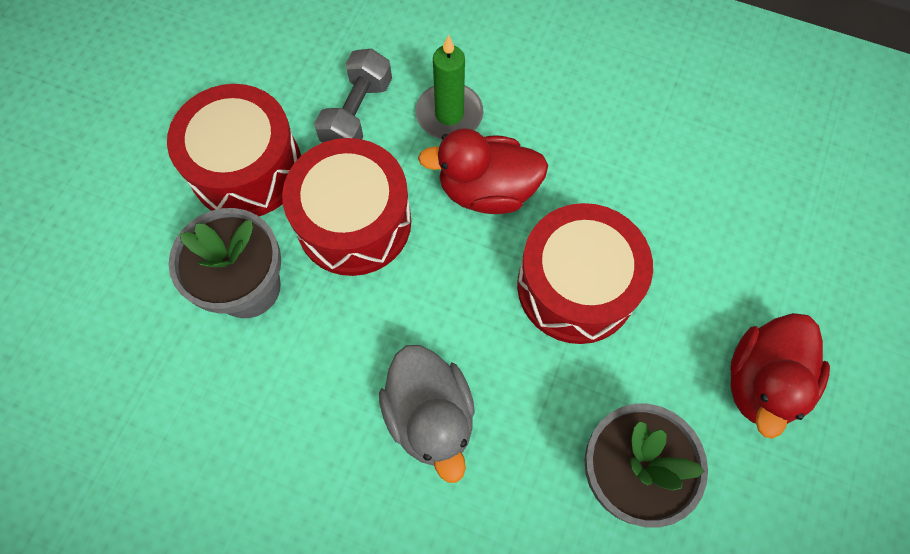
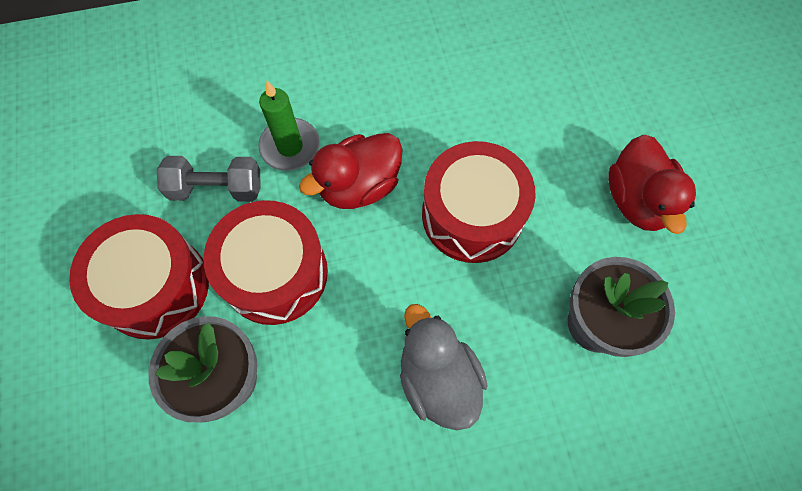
camera: 35 degrees left, 0 degrees up
(357, 113) = (216, 188): grey dumbbell -> grey dumbbell turned 75 degrees counterclockwise
(430, 416) = (438, 378): grey duck -> grey duck turned 150 degrees counterclockwise

